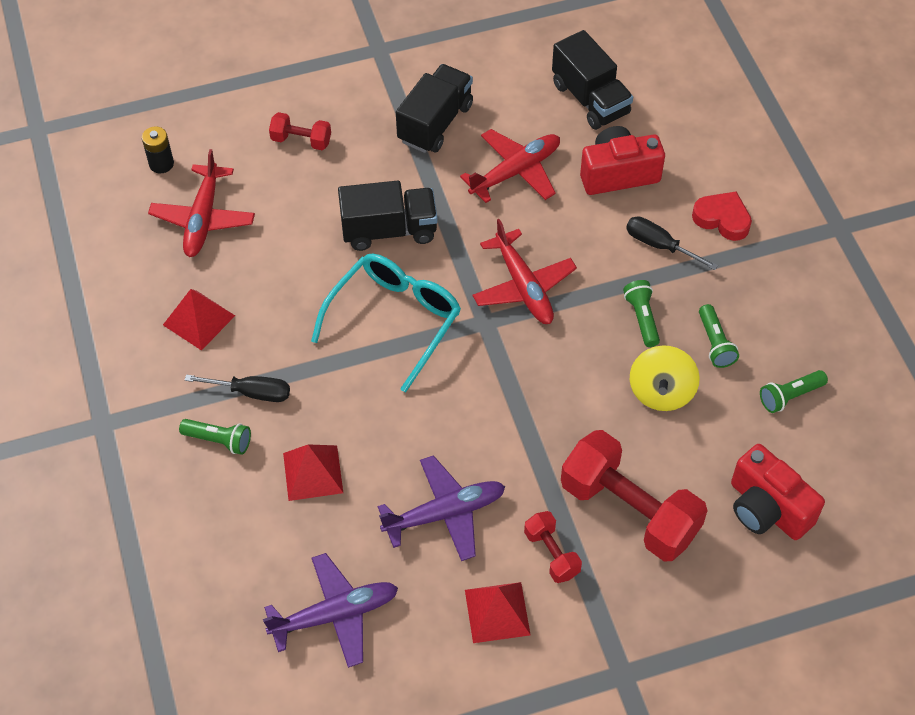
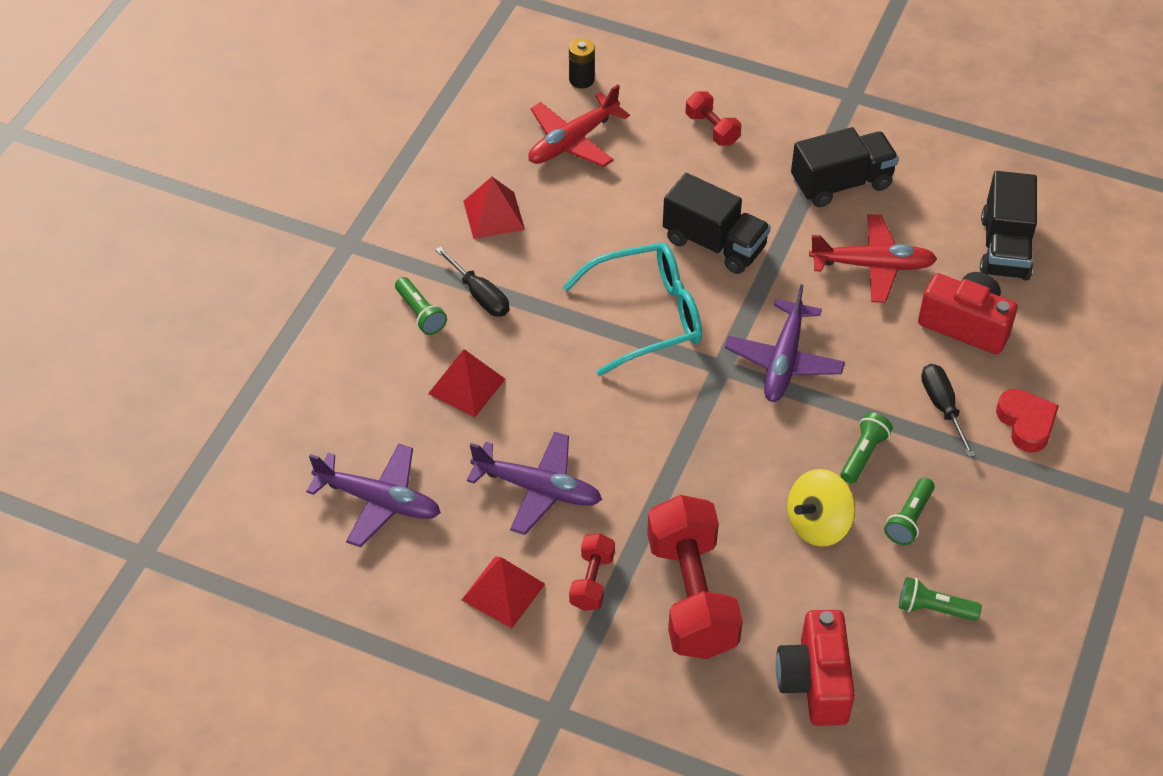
camera: 40 degrees right, 5 degrees down
(523, 286) = (784, 360): red plane -> purple plane

